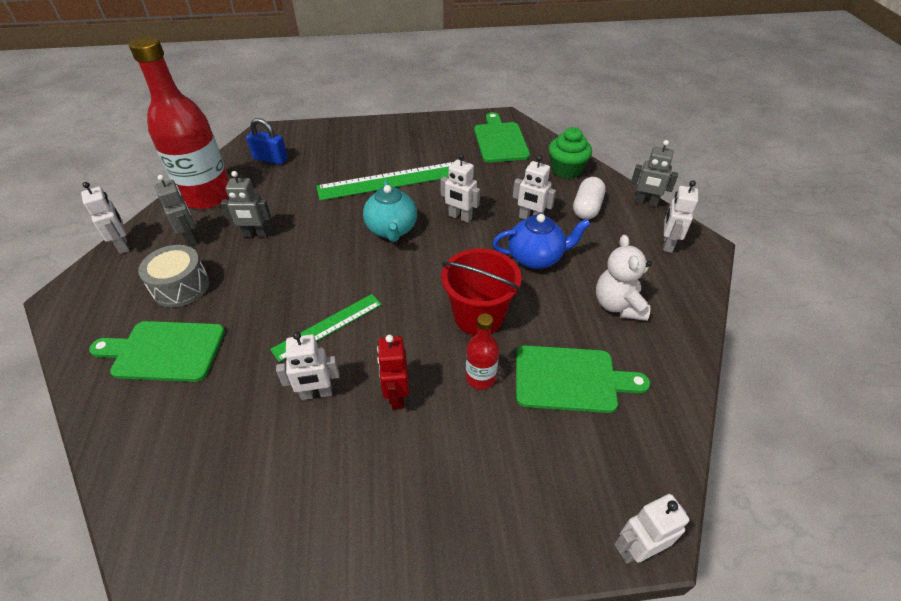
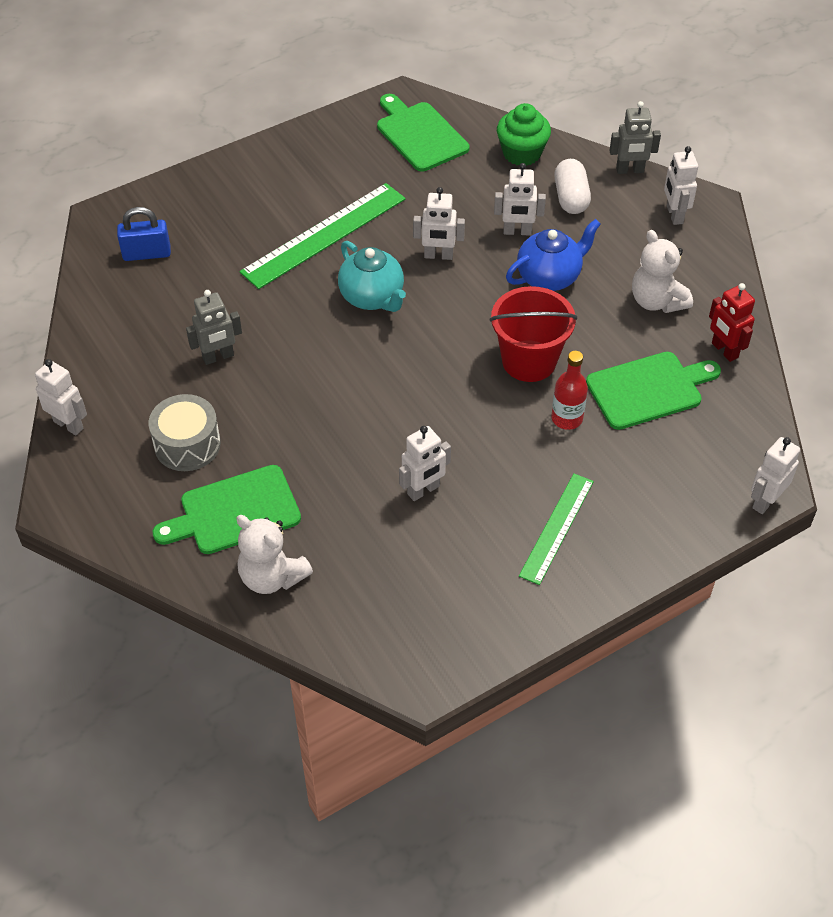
camera: 25 degrees left, 5 degrees up
(140, 419) = (272, 576): none -> white teddy bear
(190, 238) = (142, 388): grey robot -> none
(207, 196) = (111, 330): red bottle -> none
(328, 326) = (384, 426): green ruler -> green ruler (556, 528)
(396, 396) = (500, 464): red robot -> red robot (724, 350)

